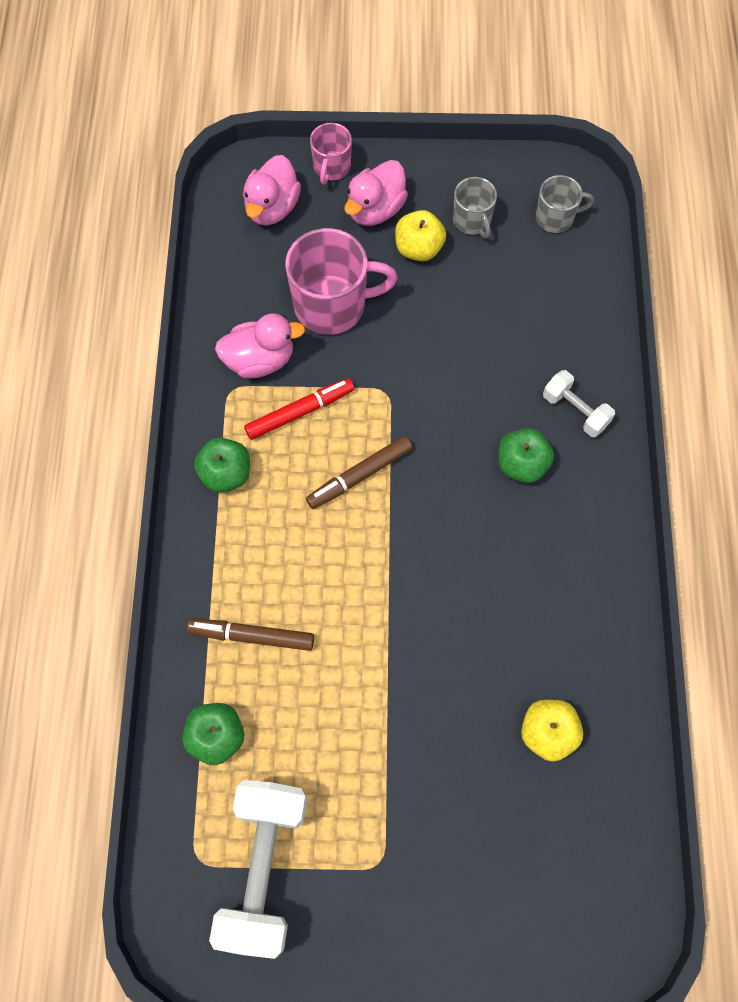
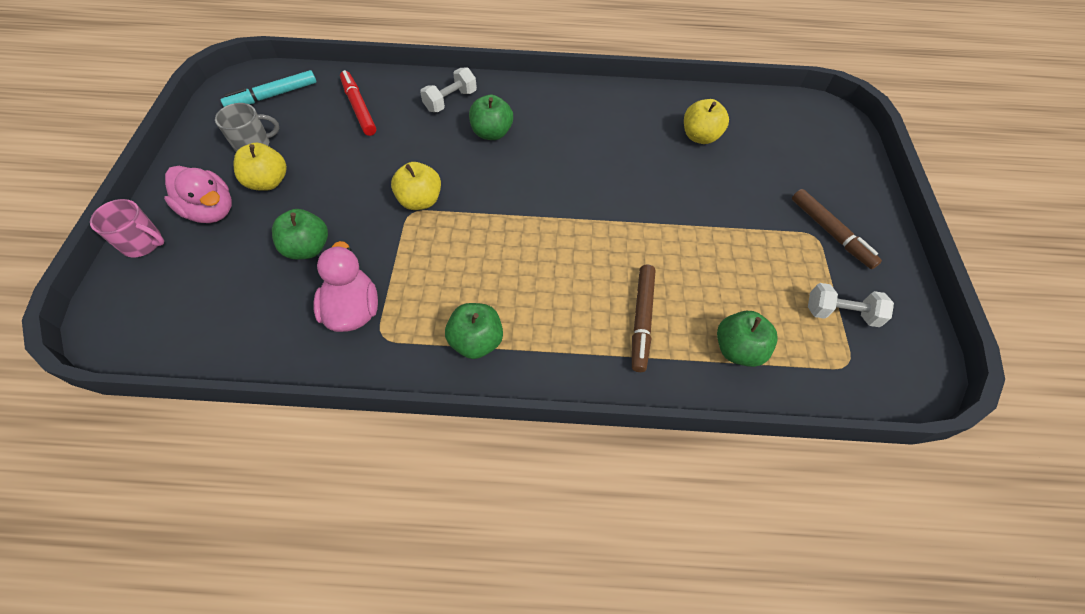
camera: 90 degrees left, 10 degrees down
(264, 868) = (840, 313): white dumbbell -> white dumbbell, size x0.52
(272, 208) = (169, 296): pink duck -> none
(300, 412) = (418, 277): red marker -> red marker (359, 108)
(332, 305) = (308, 248): pink mug -> green apple
(359, 476) = (490, 235): brown marker -> brown marker (830, 233)
(403, 399) = (420, 201): none -> yellow apple
(556, 218) = (272, 96): grey mug -> turquoise marker

